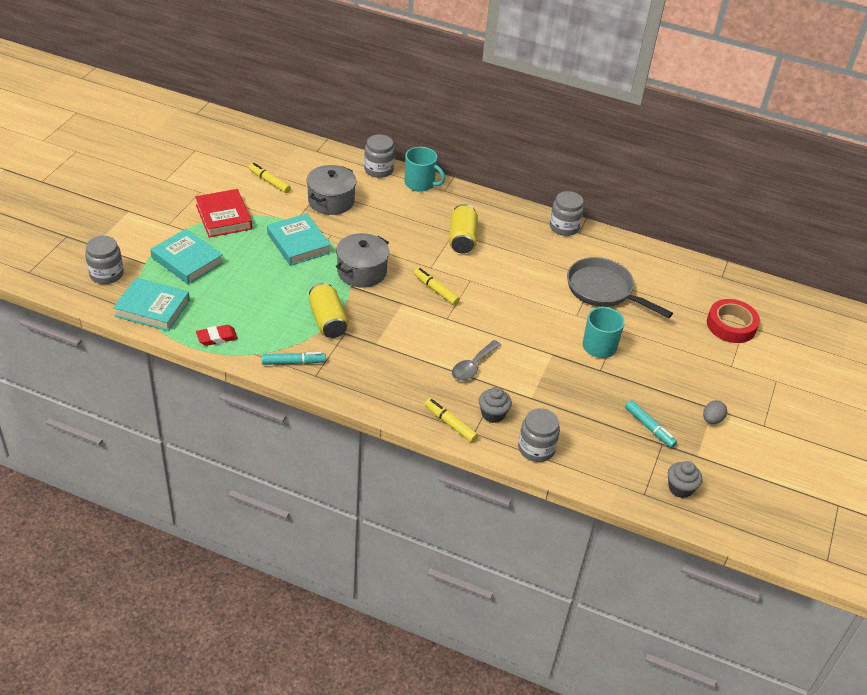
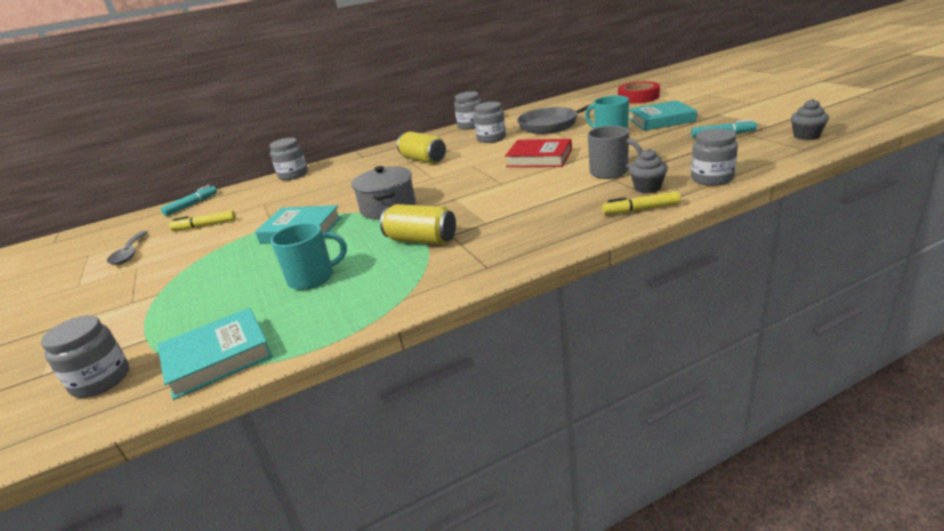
camera: 40 degrees left, 15 degrees down
(187, 260) = (200, 305): turquoise book -> turquoise book (661, 120)
(217, 337) = (340, 319): red eraser -> none
(224, 217) = (193, 262): red book -> red book (539, 158)
(293, 362) = (450, 276): turquoise marker -> turquoise marker (191, 205)
(331, 201) = (284, 202): grey pot -> none
(420, 183) = (339, 163): turquoise mug -> turquoise mug (312, 278)
(436, 290) = (462, 181): yellow marker -> none
(473, 366) = (575, 184): grey spoon -> grey spoon (130, 253)
(510, 379) = (610, 172): none -> grey mug
(539, 261) = (491, 138): none -> grey jar
(712, 420) = (732, 115): grey egg -> none

